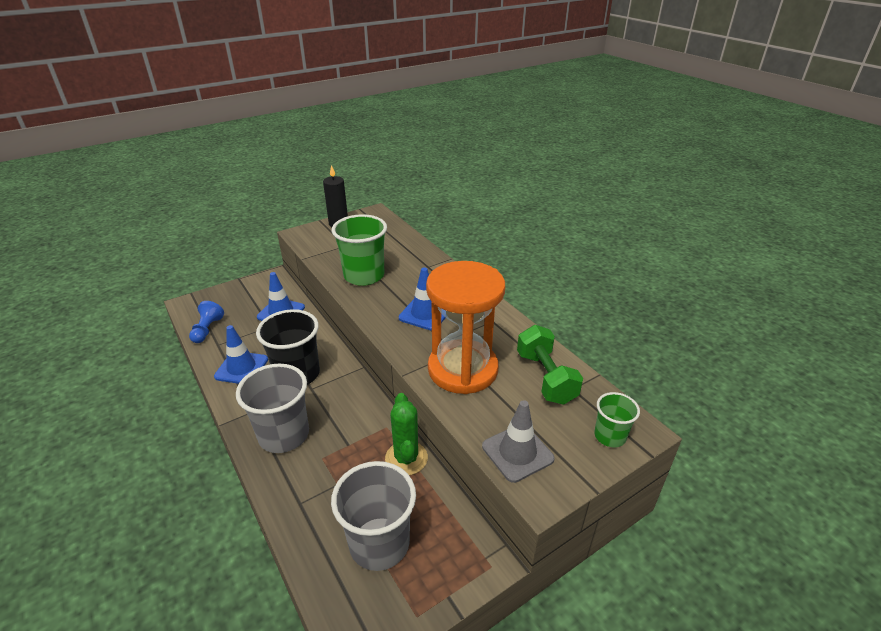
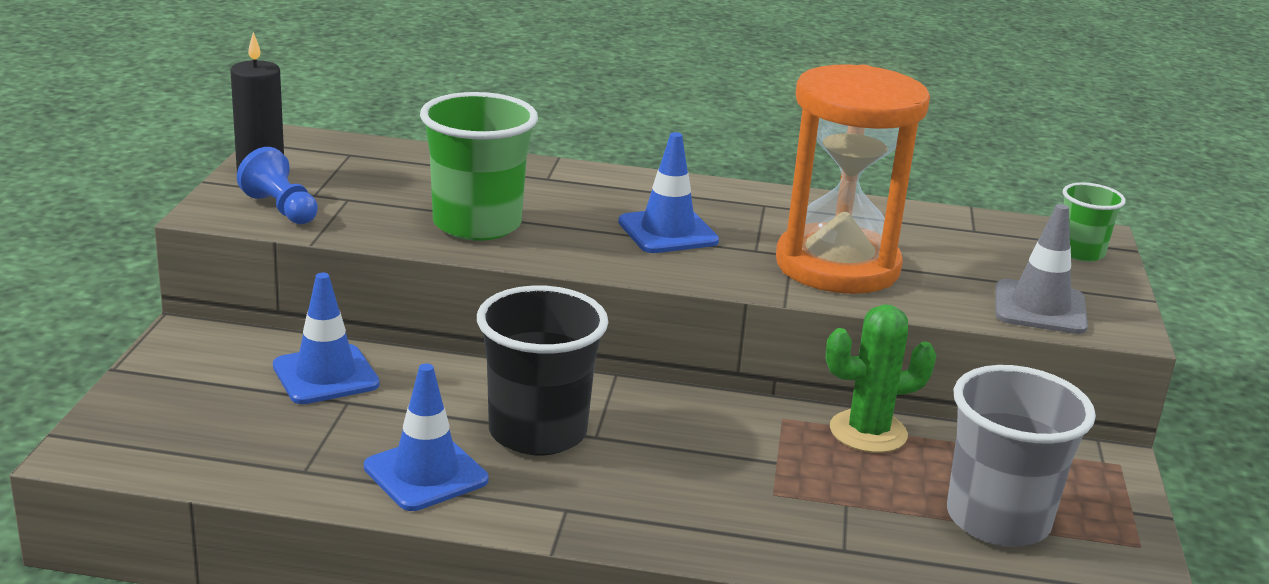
camera: 50 degrees left, 10 degrees down
(207, 330) = (232, 463): blue pawn -> blue pawn (281, 209)
(284, 435) = (673, 503): grey cup -> none
(406, 458) = (868, 432): green cactus -> green cactus turned 45 degrees counterclockwise
(545, 378) = (932, 233): green dumbbell -> none

